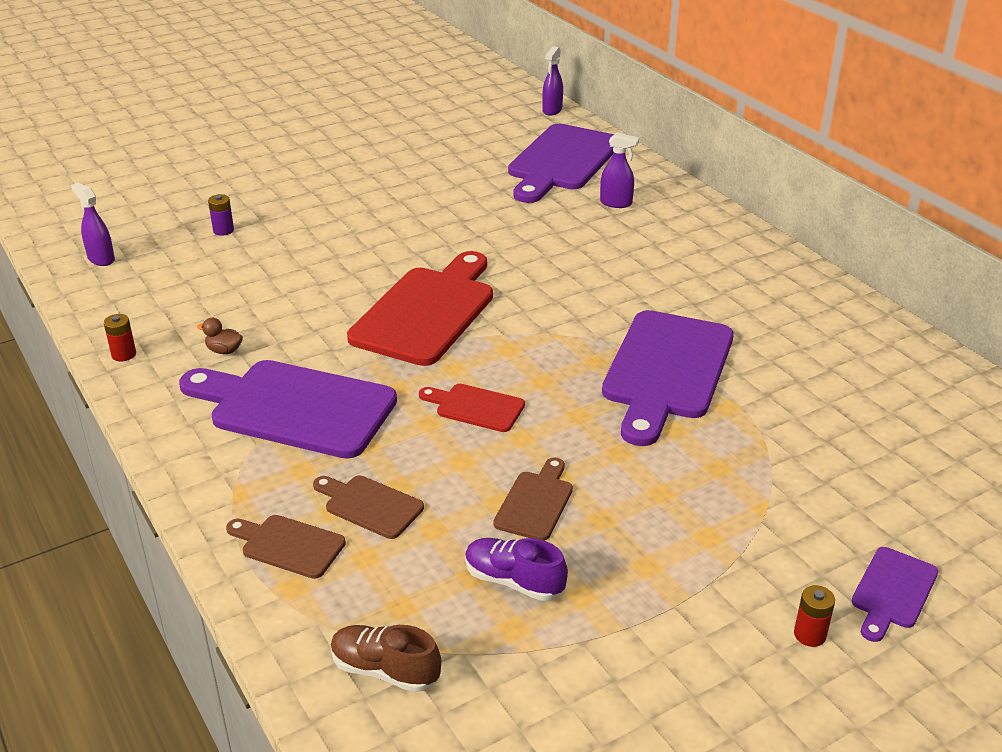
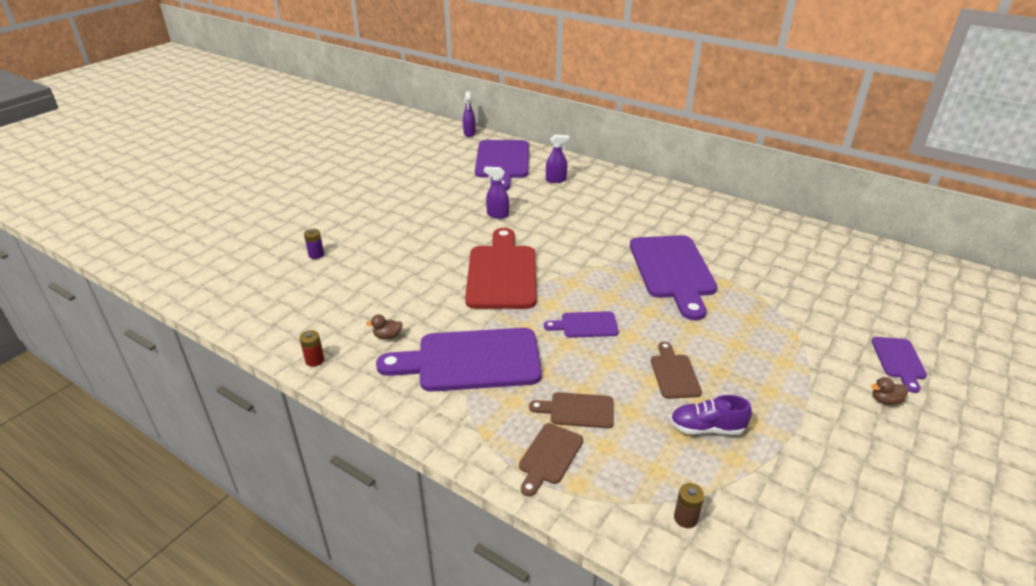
camera: 25 degrees left, 0 degrees up
(101, 259) = (238, 297): purple spray bottle -> purple spray bottle (497, 215)
(288, 545) = (549, 456): brown cutting board -> brown cutting board turned 60 degrees counterclockwise
(385, 670) = (685, 518): brown shoe -> brown battery
(475, 407) = (585, 325): red cutting board -> purple cutting board
(809, 635) = (885, 400): red battery -> brown duck

